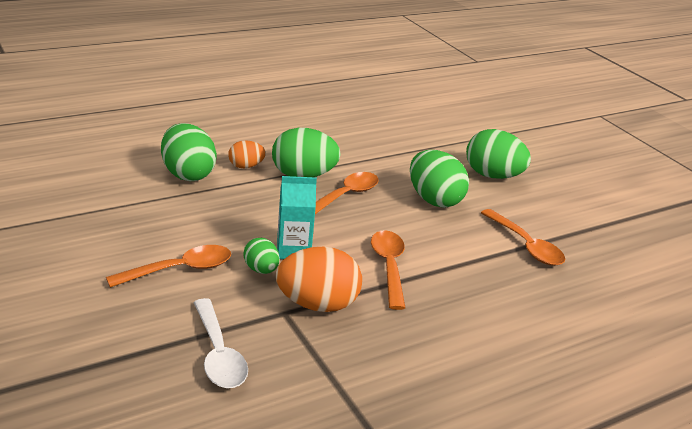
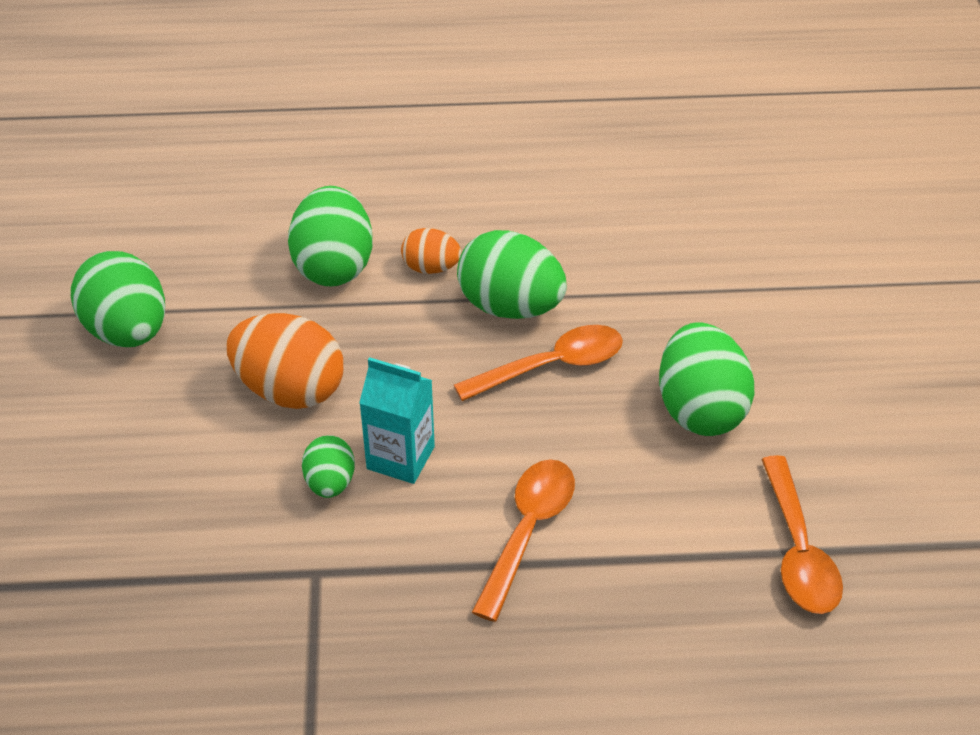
camera: 30 degrees right, 15 degrees up
(180, 270) = (218, 452): orange spoon -> none
(218, 354) = (183, 618): white spoon -> none
(317, 304) = (371, 572): orange egg -> orange egg (290, 390)
(492, 176) = (848, 379): green egg -> green egg (128, 331)

